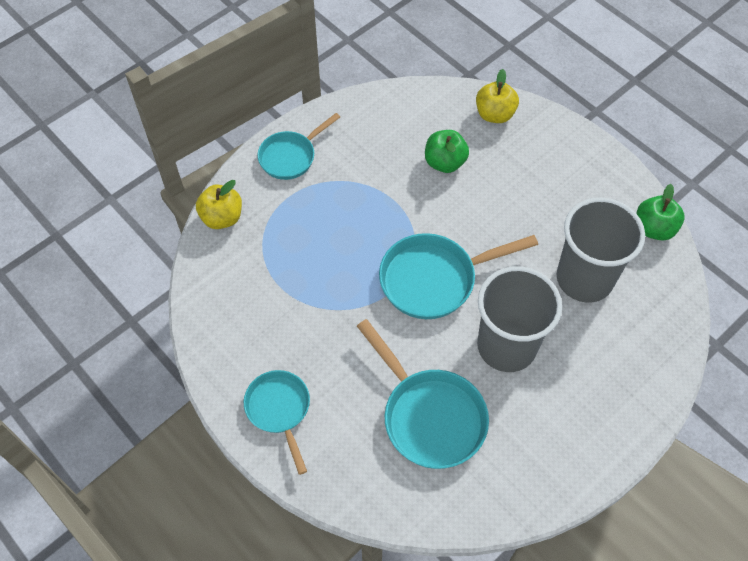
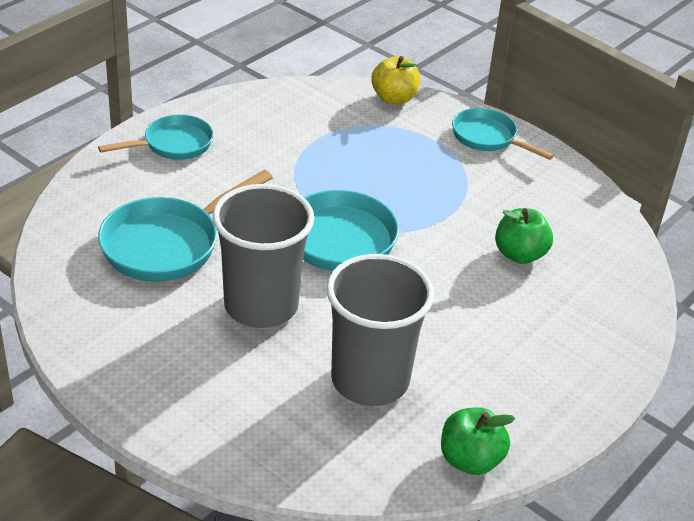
camera: 80 degrees right, 20 degrees down
(494, 114) = (616, 299): yellow apple -> none

